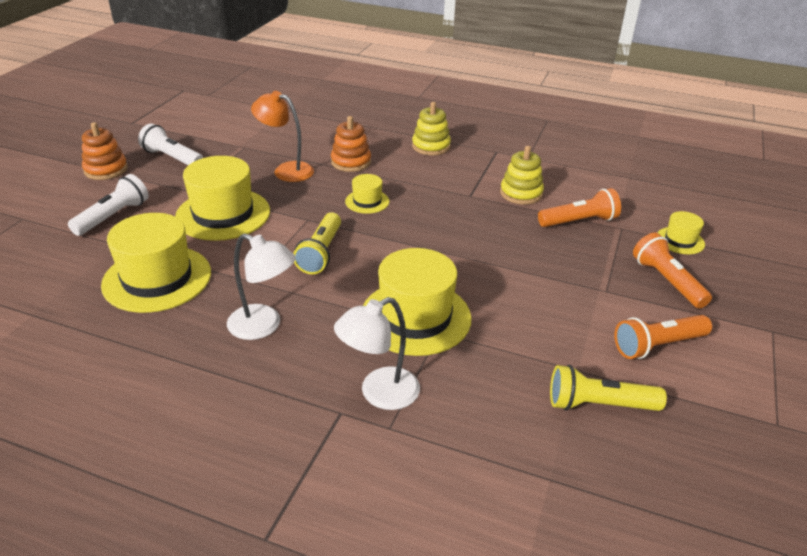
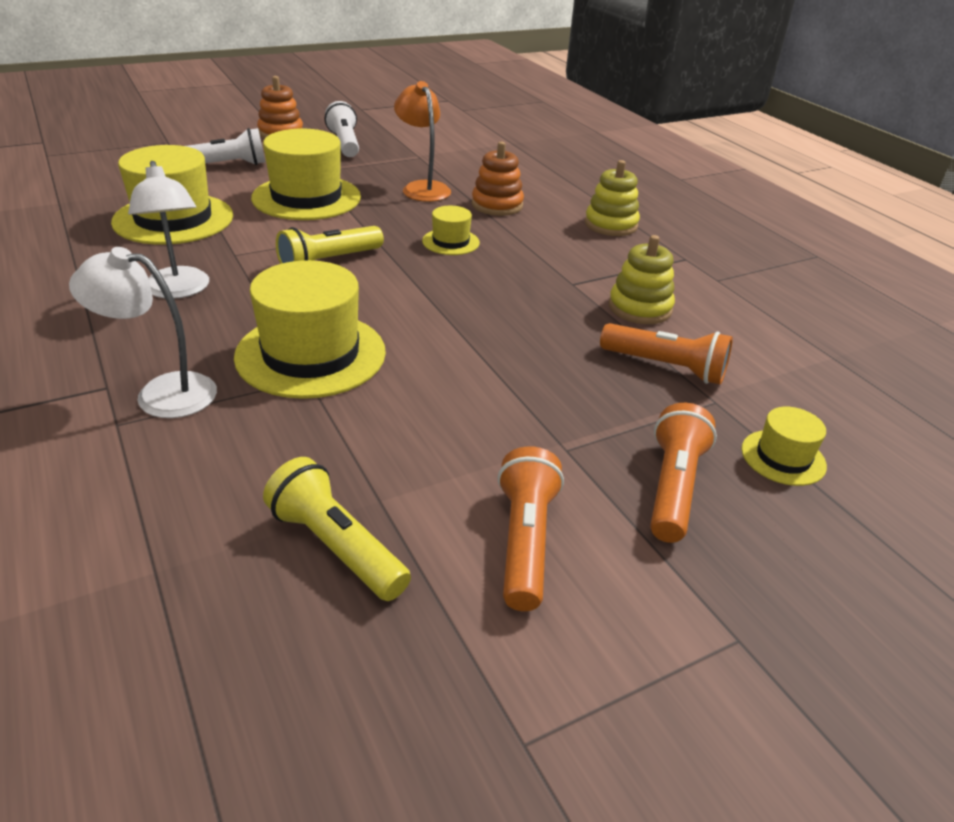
camera: 40 degrees right, 0 degrees up
(658, 345) = (525, 542): orange flashlight -> orange flashlight turned 75 degrees clockwise

